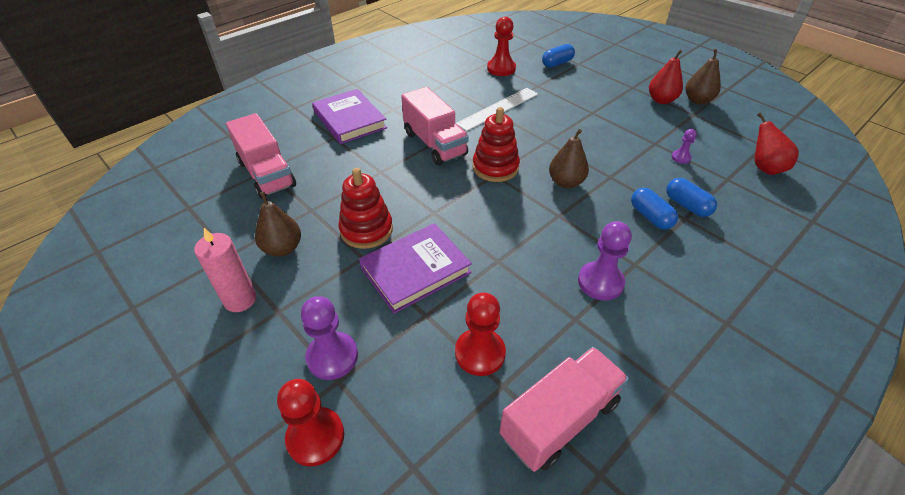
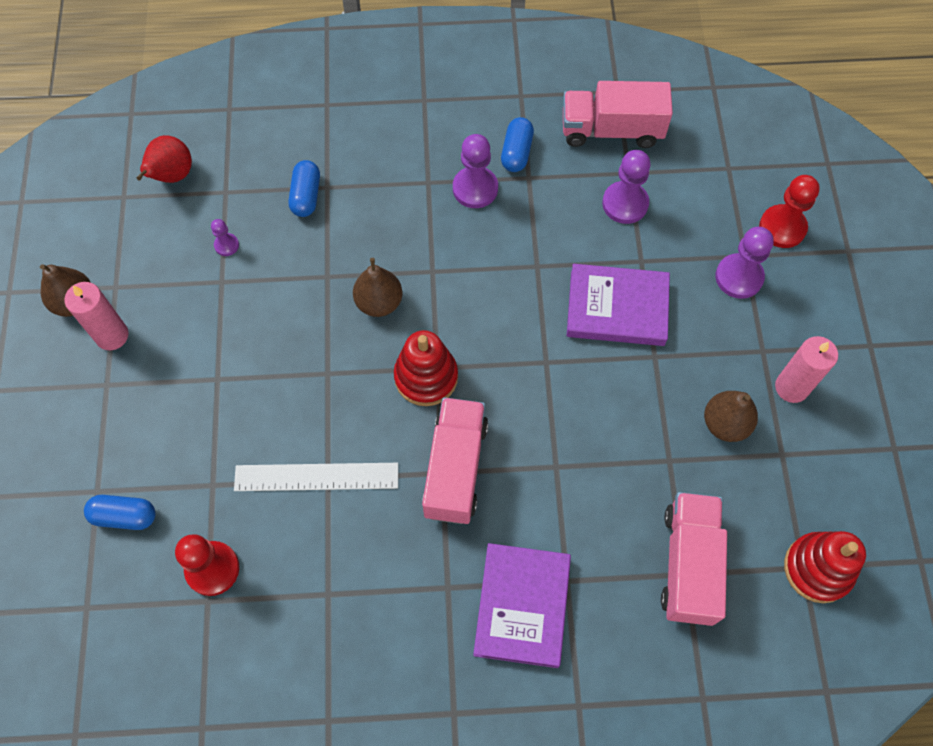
camera: 140 degrees left, 20 degrees up
(366, 230) = (629, 388): red stacking toy -> red stacking toy (817, 568)
(480, 353) = (625, 204): red pawn -> purple pawn
(650, 216) = (354, 210): blue capsule -> blue capsule (516, 152)
(661, 100) = (112, 335): red pear -> pink candle

